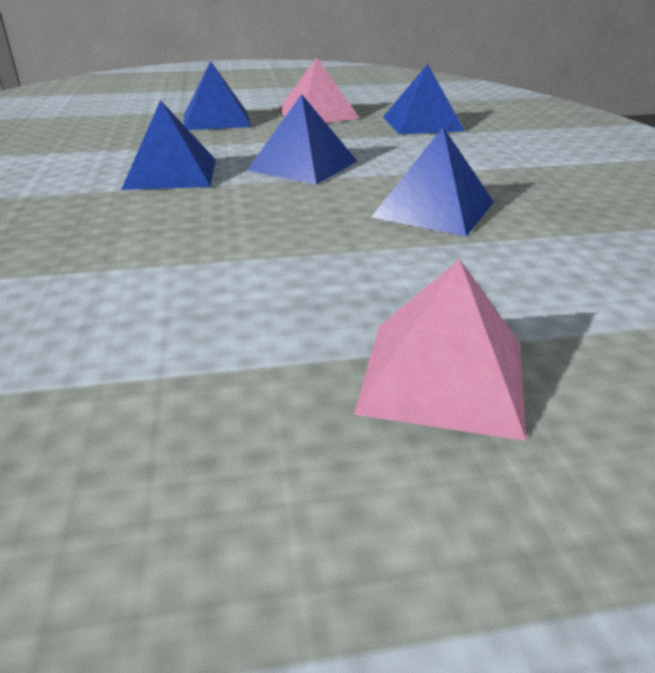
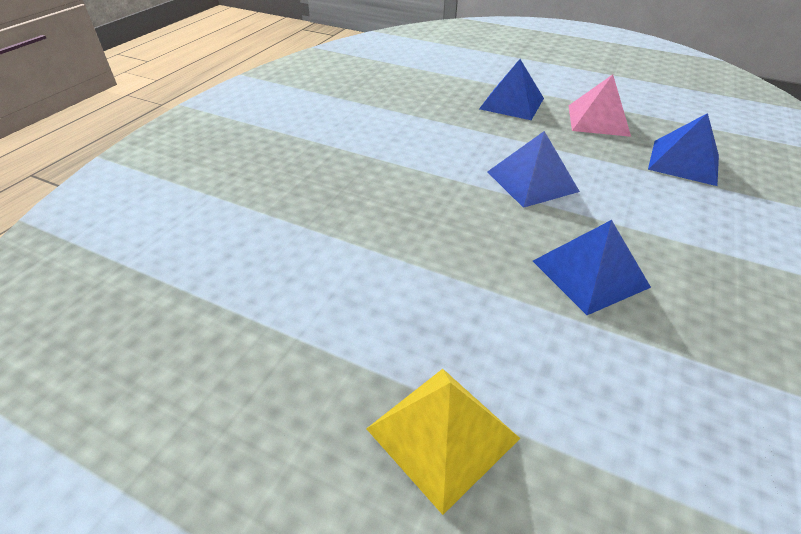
camera: 35 degrees right, 10 degrees up
(171, 173) = (434, 157): blue pyramid -> none
(443, 376) = (442, 433): pink pyramid -> yellow pyramid

